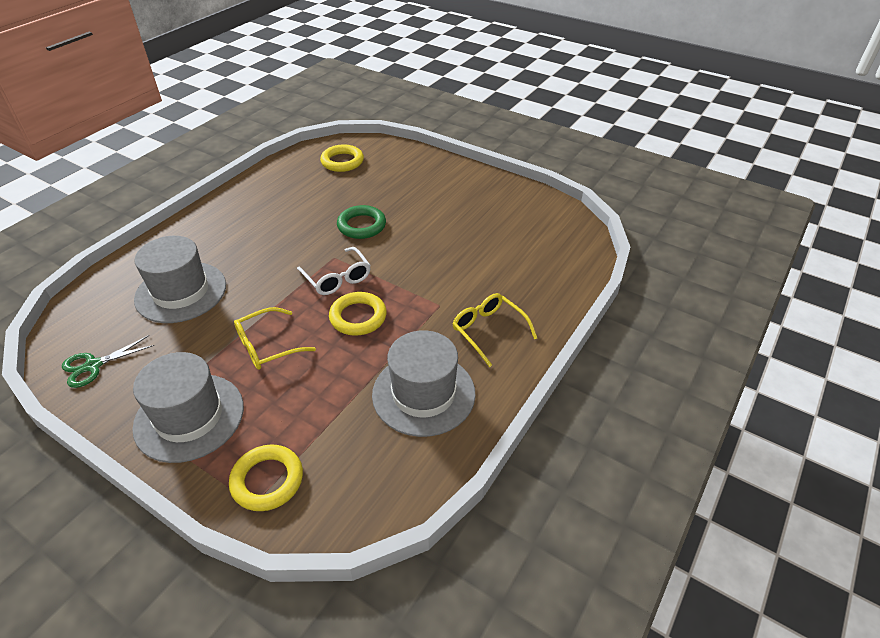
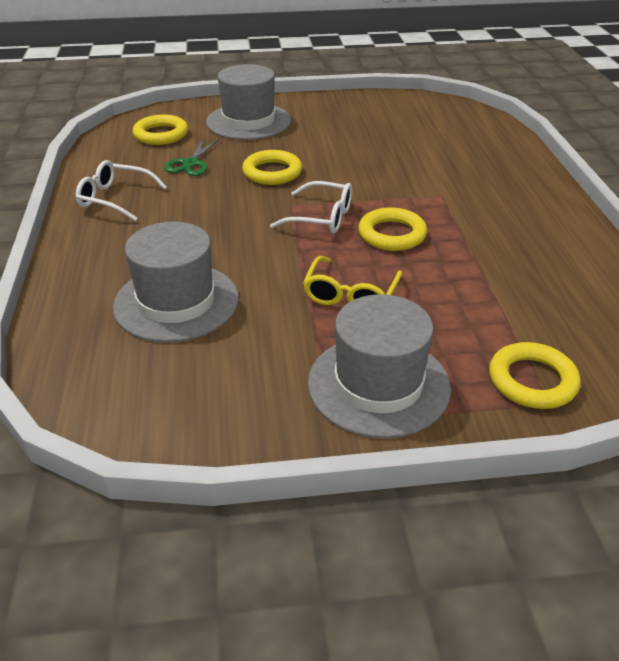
camera: 40 degrees left, 5 degrees down
(93, 366) = (191, 411): green scissors -> green scissors (191, 163)
(252, 200) = (115, 199): none -> white glasses
(361, 225) = (272, 172): green ring -> yellow ring
(423, 394) = (536, 255): grey hat -> grey hat (248, 121)
(488, 331) = (507, 194): yellow glasses -> none

